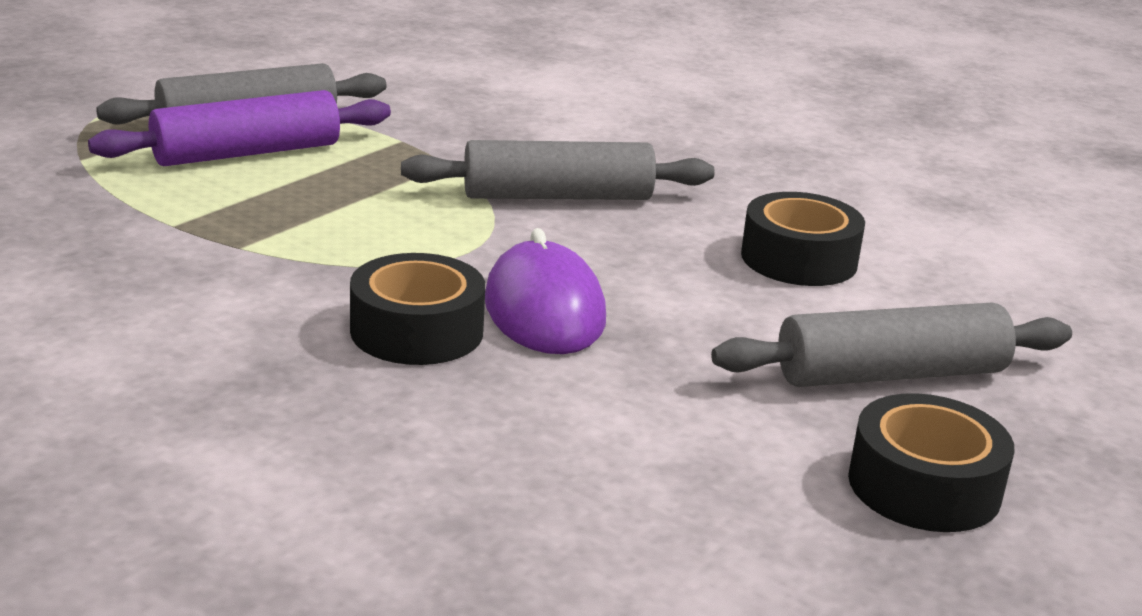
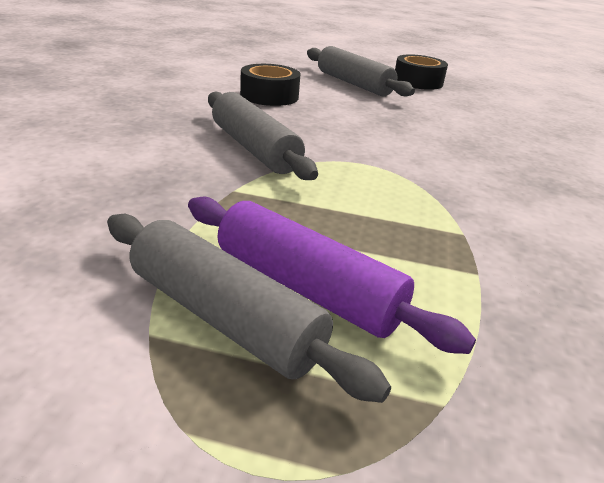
camera: 115 degrees left, 5 degrees up
(417, 331) = (462, 161): black tape -> none
(544, 310) = (397, 138): purple mouse -> none

